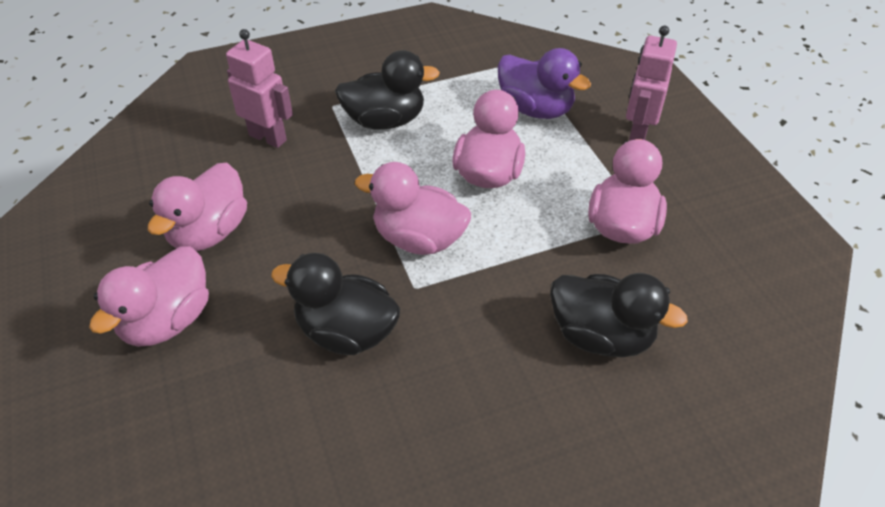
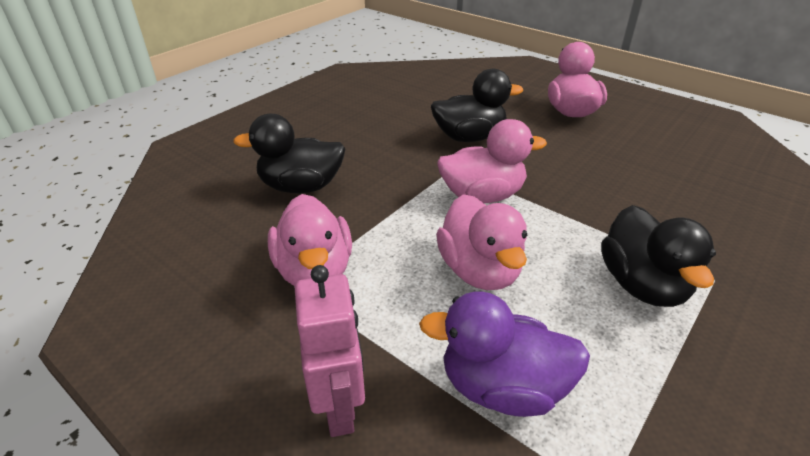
camera: 150 degrees right, 10 degrees down
(209, 232) = (623, 150): pink duck -> none
(268, 137) = (706, 222): pink robot -> none
(385, 121) = (642, 285): black duck -> black duck turned 60 degrees counterclockwise

